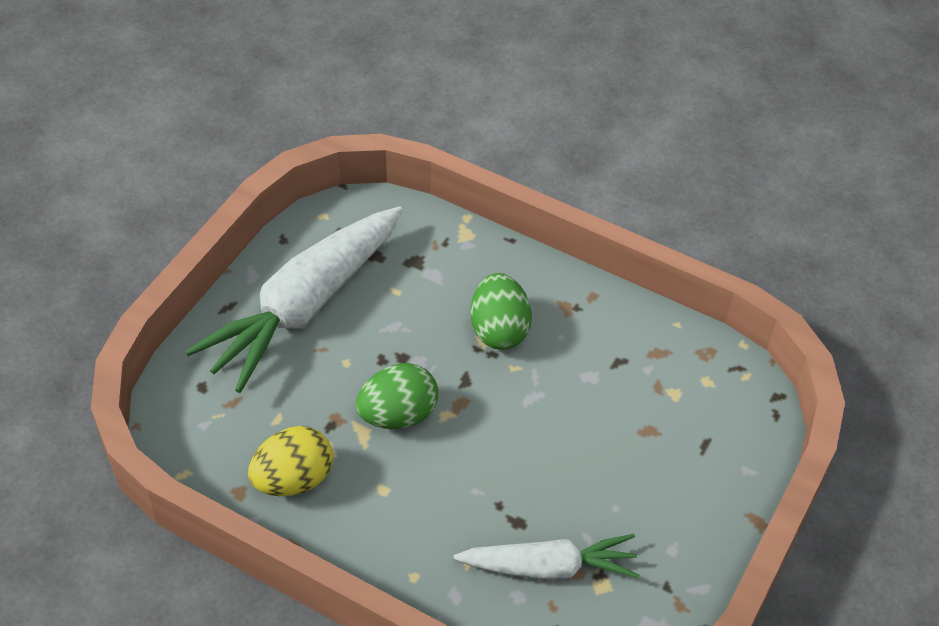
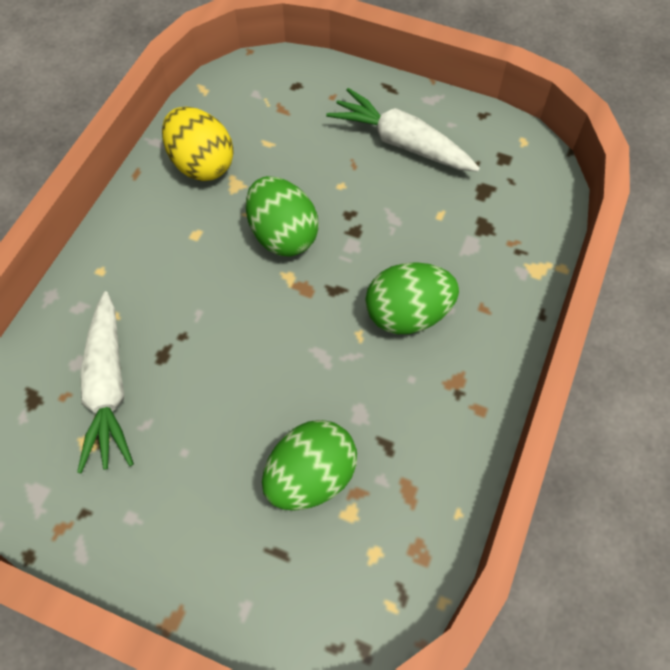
camera: 85 degrees right, 10 degrees up
(304, 306) = (402, 143): white carrot -> white carrot, size x0.59
(644, 416) = (310, 477): none -> green egg

